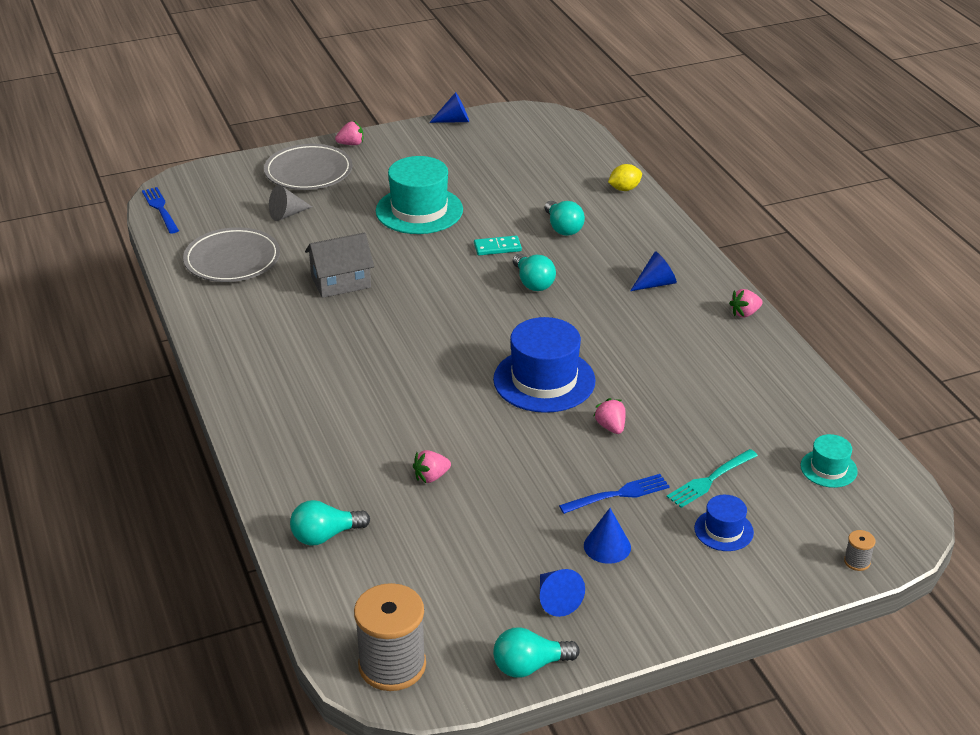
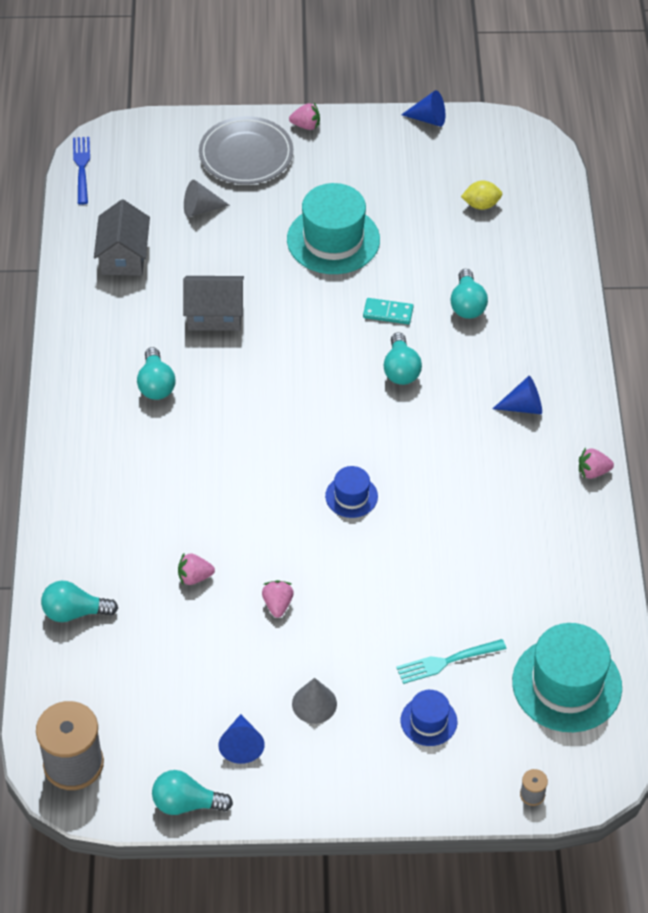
camera: 20 degrees right, 15 degrees up
(232, 260) = (124, 256): grey plate -> grey house
(312, 342) = (156, 384): none -> turquoise light bulb
(544, 380) = (351, 496): blue hat -> blue hat, size x0.51
(607, 546) = (314, 703): blue cone -> grey cone
(611, 427) = (386, 571): pink strawberry -> pink strawberry (277, 604)
(618, 494) = (353, 650): blue fork -> none
(624, 189) = (559, 267): yellow lemon -> yellow lemon (481, 205)
(828, 468) = (567, 684): turquoise hat -> turquoise hat, size x1.95

